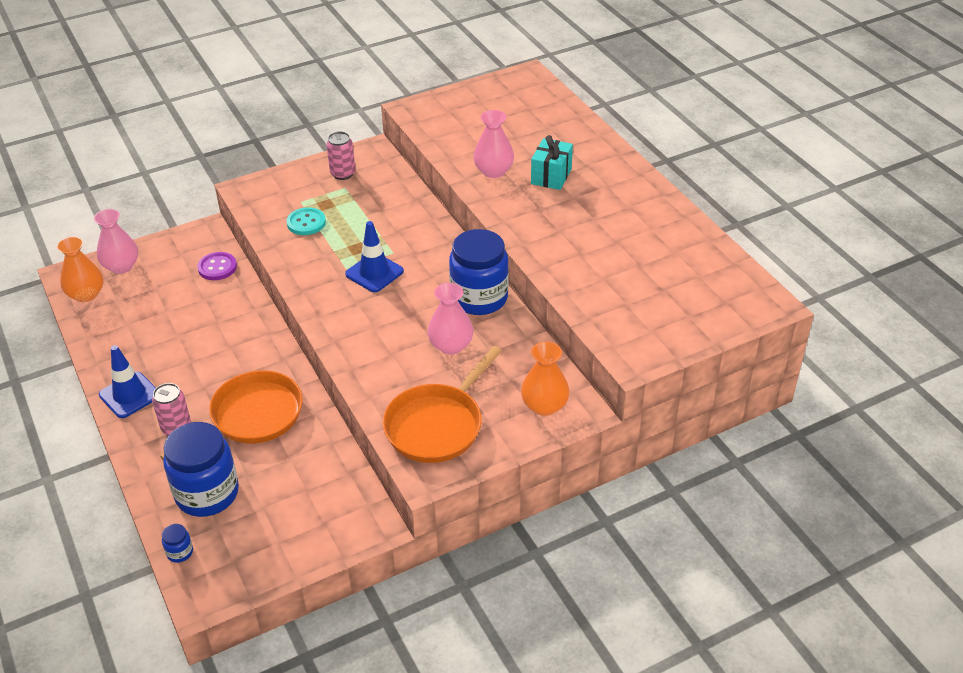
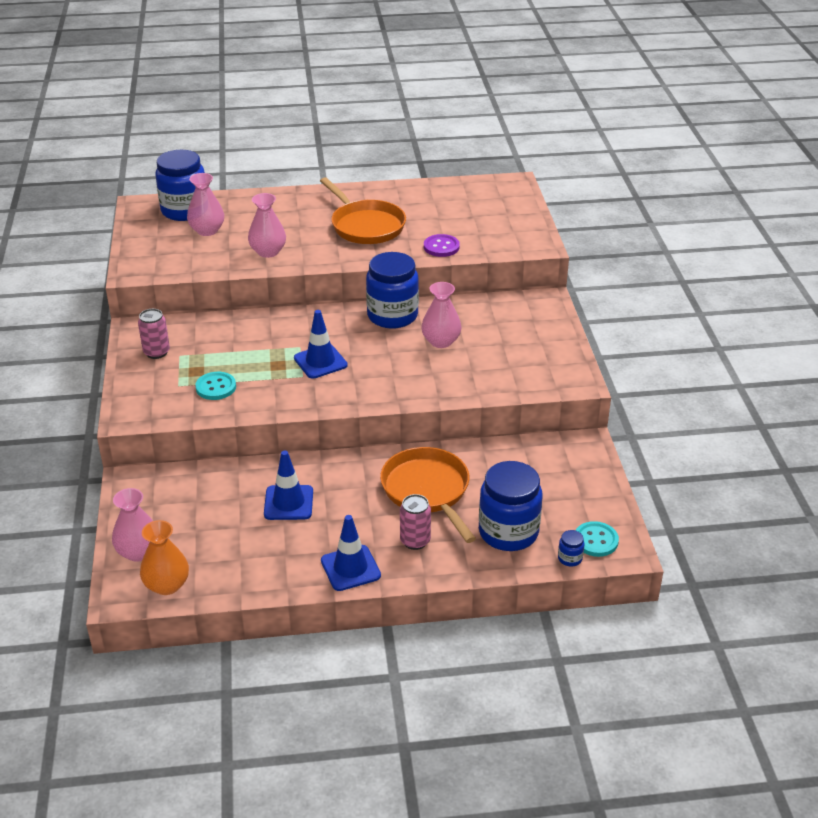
camera: 70 degrees left, 5 degrees down
(206, 330) = (288, 503): none -> blue traffic cone
(213, 568) = (596, 540): none -> turquoise button
(217, 267) = (196, 481): purple button -> purple button (441, 247)
(437, 425) = (527, 366): orange pan -> orange pan (365, 225)
(508, 125) = (207, 230): none -> pink vase
(535, 101) = (184, 210): none -> blue jar
(544, 406) = (533, 314): orange vase -> none
(551, 176) = (298, 228): turquoise gift -> none

